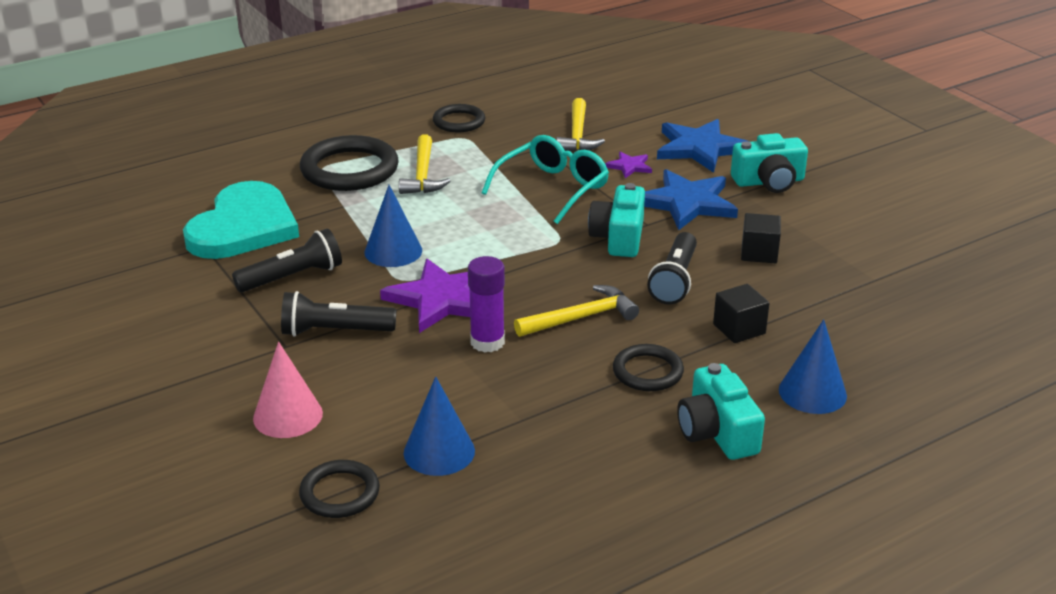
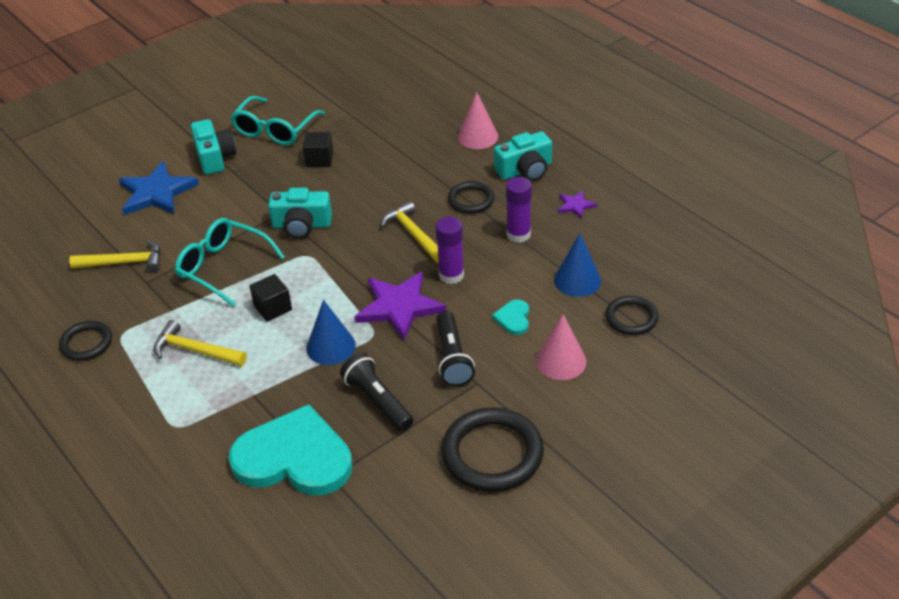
camera: 95 degrees left, 10 degrees up
(349, 169) = (182, 404): black ring -> black ring (492, 453)
(384, 385) = (513, 318): none -> turquoise heart
(423, 174) = (195, 351): yellow hammer -> yellow hammer turned 150 degrees counterclockwise
(557, 408) = (518, 234): none -> purple glue stick
(629, 166) = (186, 228): purple star -> purple star (575, 205)
(674, 280) = (359, 195): black flashlight -> none
(687, 203) = (248, 195): blue star -> none
(739, 329) = (415, 165): black cube -> black cube (273, 308)
(812, 392) = (477, 136): blue cone -> pink cone
(830, 222) = (275, 130): none -> turquoise glasses

